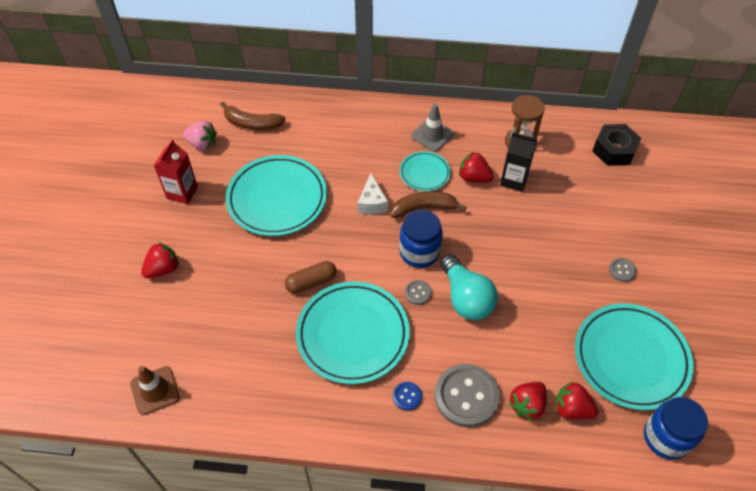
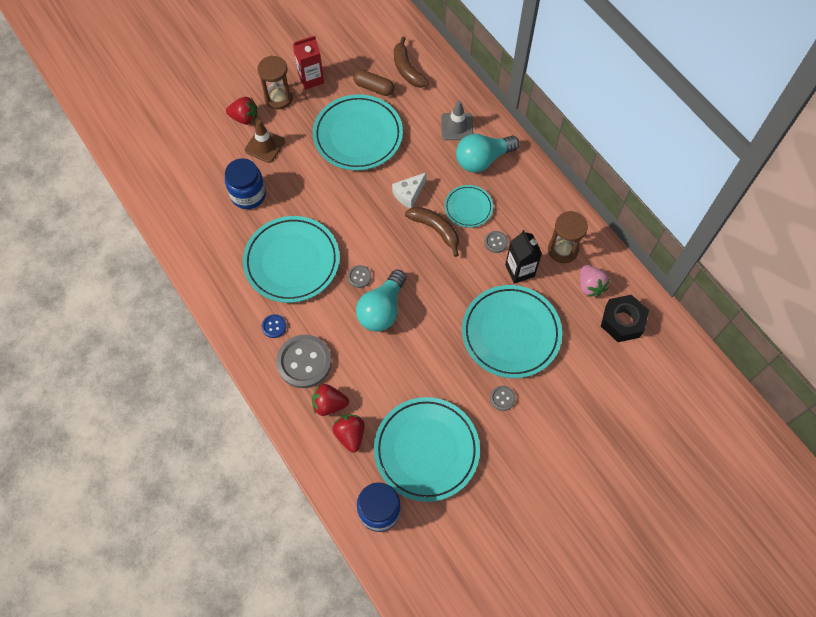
camera: 50 degrees right, 10 degrees up
(155, 390) = (161, 184): brown traffic cone -> brown traffic cone (265, 146)
(173, 229) = (278, 98): none -> brown hourglass
(202, 144) = (361, 56): pink strawberry -> pink strawberry (590, 286)
(311, 282) = (310, 207): brown capsule -> brown capsule (374, 88)
(389, 135) = (482, 160): none -> turquoise light bulb
(419, 252) = (394, 254): blue jar -> blue jar (248, 195)
(432, 135) = (510, 187): grey traffic cone -> grey traffic cone (457, 127)
(474, 177) = (496, 242): red strawberry -> grey button
(566, 224) = (511, 333): none -> turquoise plate

